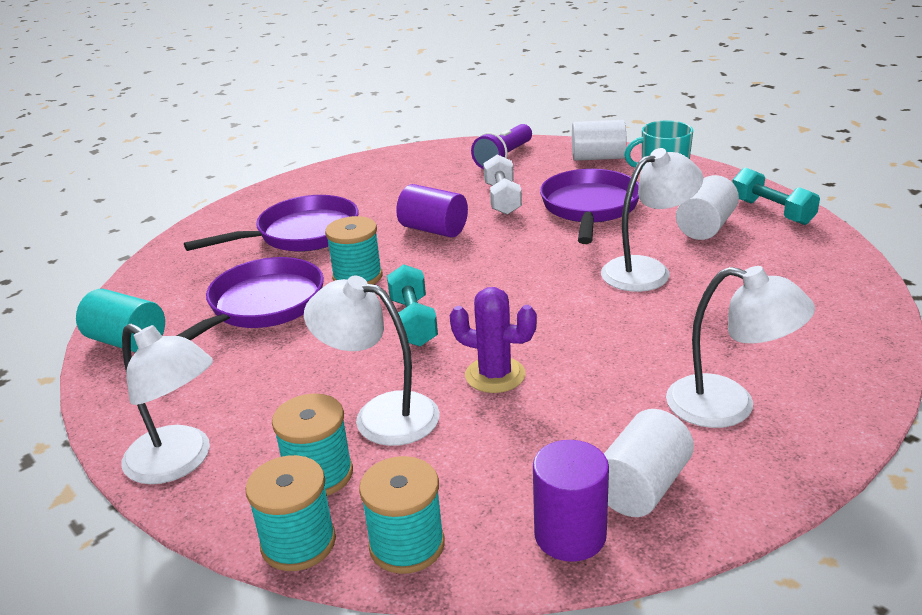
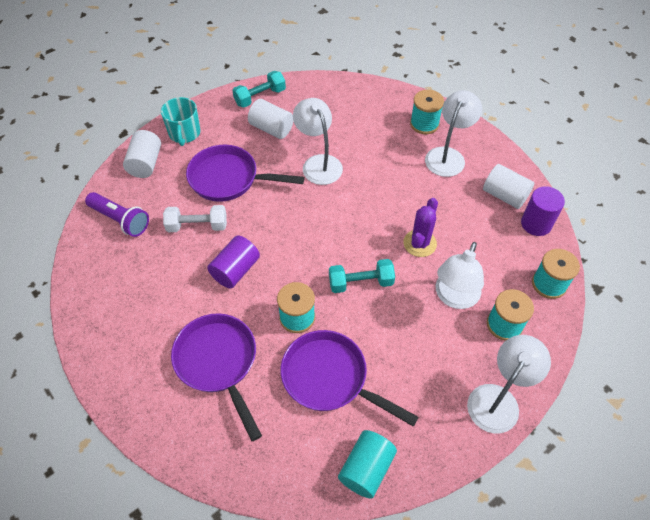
camera: 90 degrees left, 25 degrees up
(298, 543) = (553, 329): turquoise spool -> turquoise spool (424, 124)

